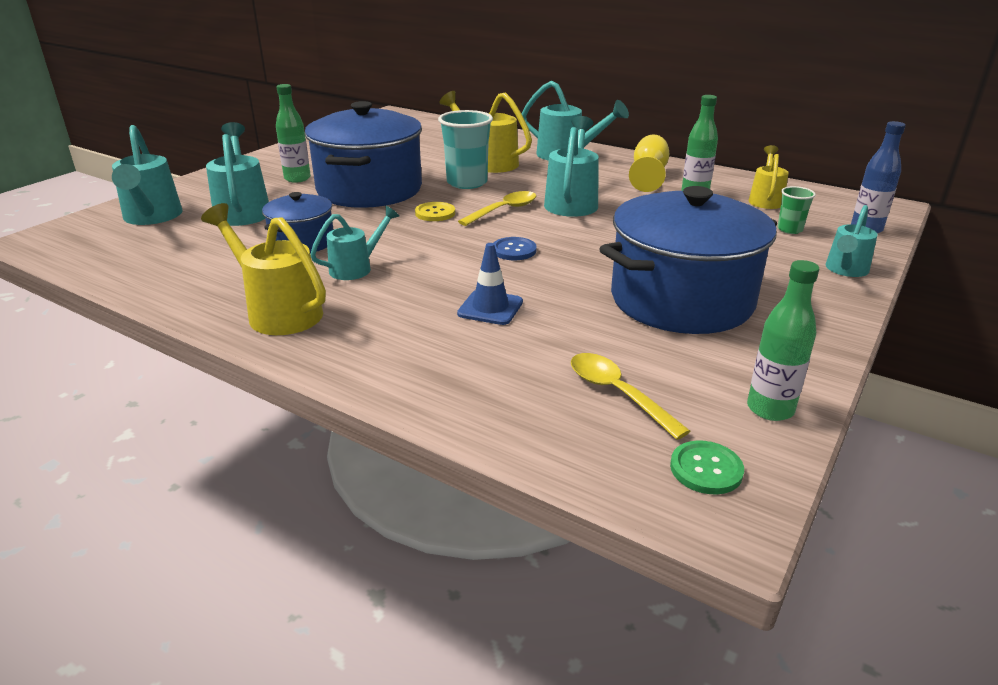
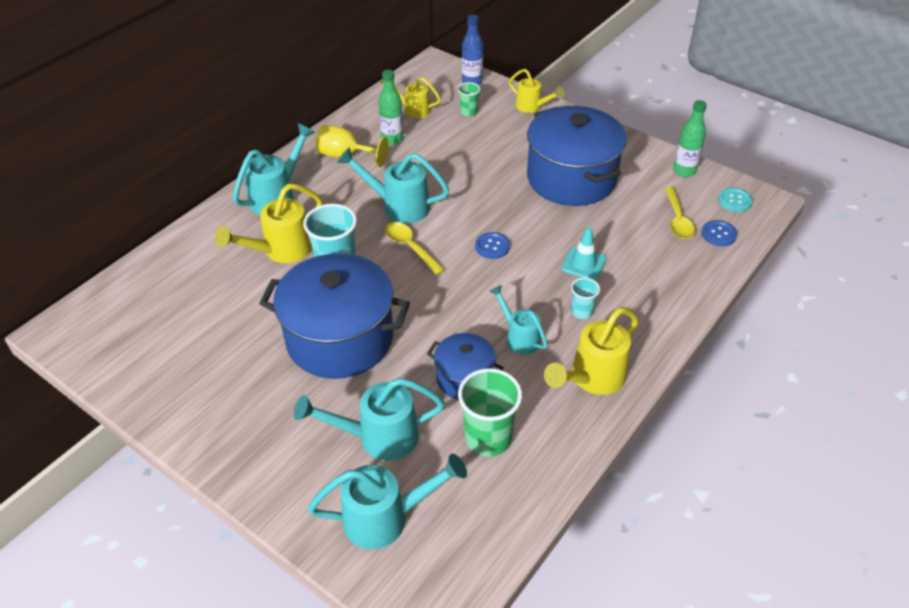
camera: 85 degrees left, 15 degrees up
(216, 255) = (488, 438): none -> green cup
(297, 178) = (290, 402): green bottle -> none
(396, 306) = (582, 311): none -> turquoise cup
(435, 213) = (409, 290): yellow button -> none
(490, 308) = (583, 264): blue traffic cone -> turquoise traffic cone
(591, 439) = (718, 234): none -> blue button
(617, 394) = (677, 220): yellow spoon -> yellow spoon turned 60 degrees counterclockwise
(706, 469) = (734, 201): green button -> turquoise button
(845, 270) = (532, 107): turquoise watering can -> yellow watering can

